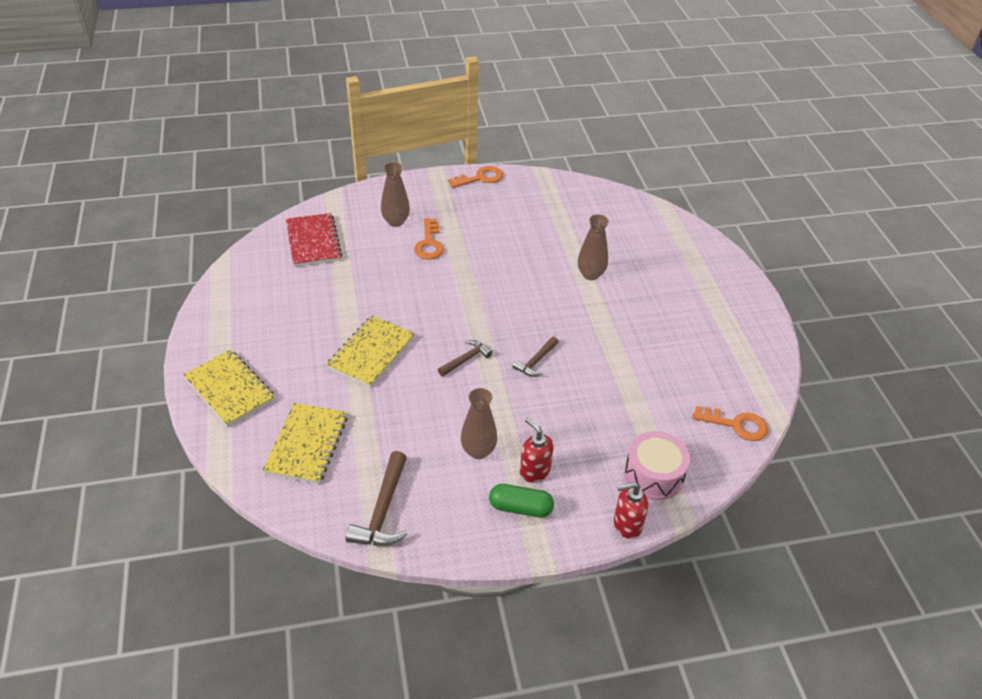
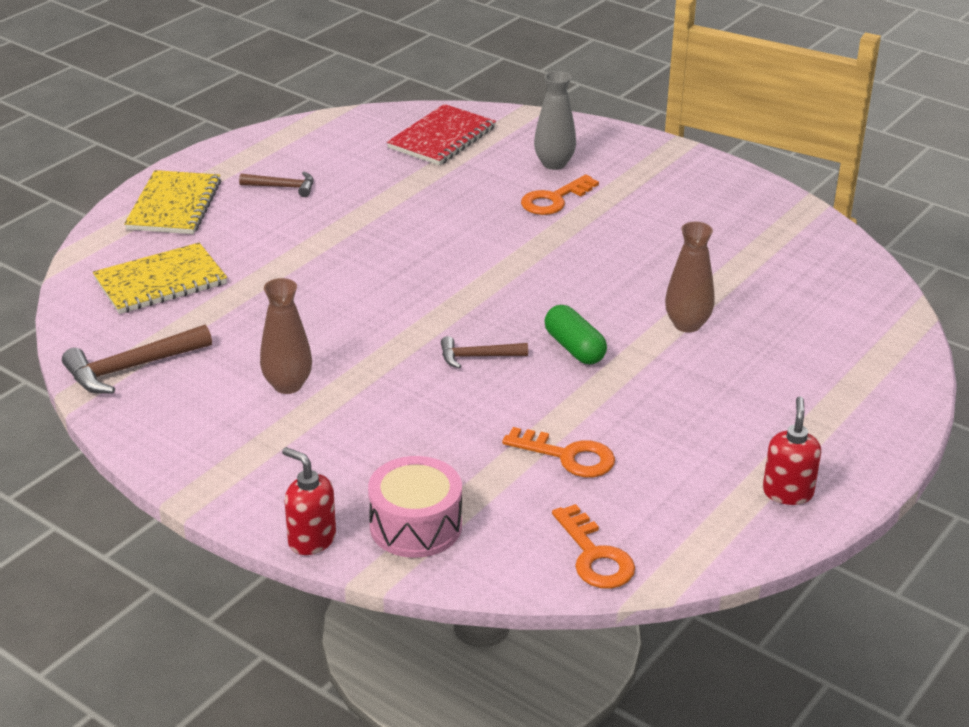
camera: 50 degrees right, 10 degrees down
(371, 353) = (334, 251): yellow notebook -> none
(396, 221) = (554, 164): brown vase -> grey vase
(465, 359) = (410, 311): brown hammer -> brown hammer (282, 187)
(480, 178) = (722, 174): orange key -> orange key (568, 456)
(520, 508) = (242, 452): green capsule -> green capsule (574, 348)
(534, 471) = (308, 436): red soap dispenser -> red soap dispenser (787, 492)

